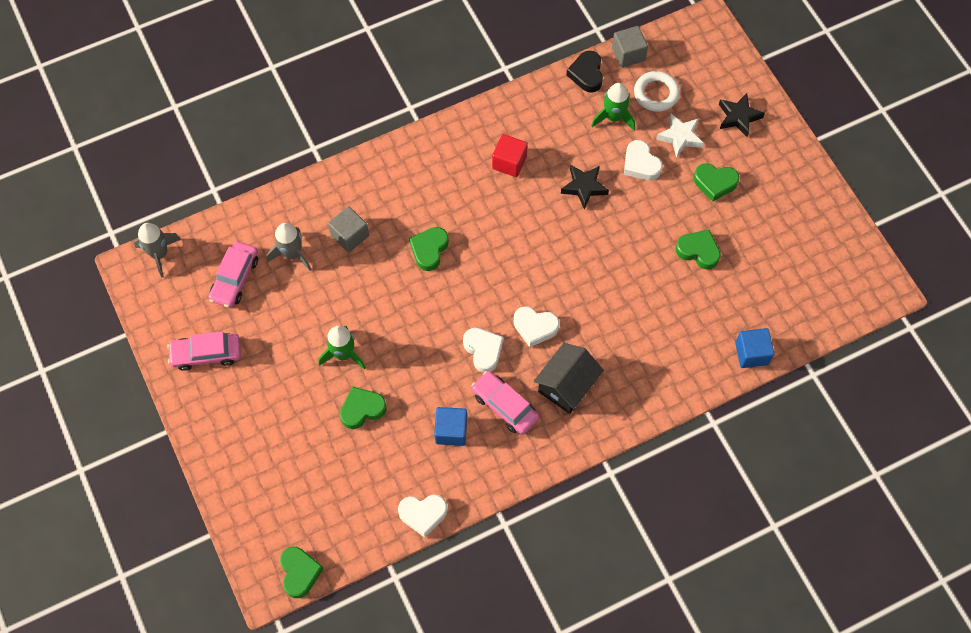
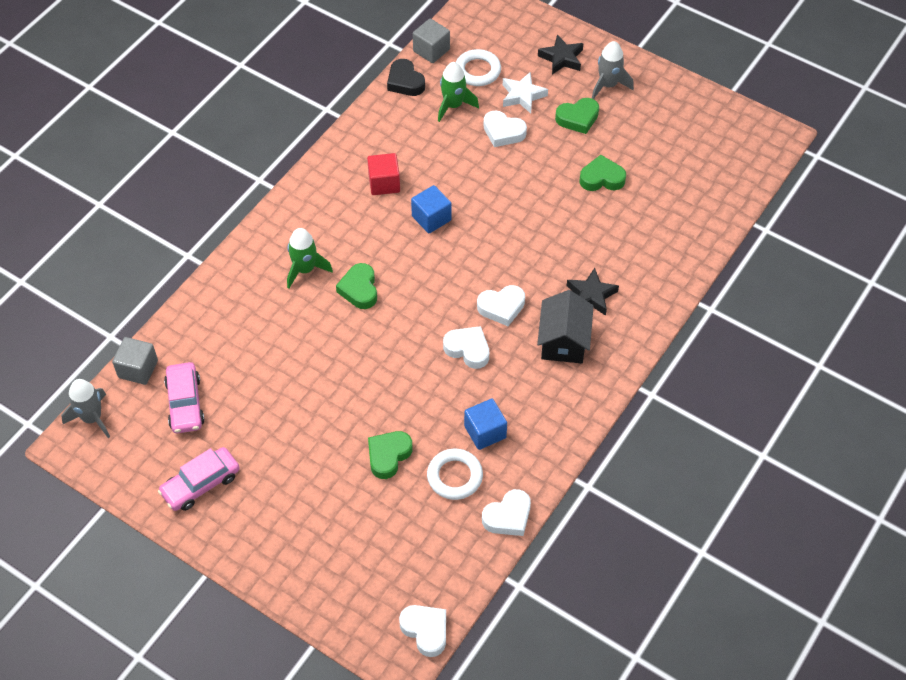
camera: 30 degrees left, 10 degrees down
(292, 254) = (228, 355): grey rocket -> grey rocket (608, 85)
(299, 573) = (425, 631): green heart -> white heart
(343, 354) = (338, 417): green rocket -> green rocket (305, 269)
(350, 235) = (274, 312): grey cube -> grey cube (138, 369)
(403, 456) = (454, 476): none -> white ring
(505, 406) = (519, 386): pink car -> none
(584, 187) = (466, 173): black star -> black star (591, 295)
(751, 353) = (704, 237): blue cube -> blue cube (431, 218)

